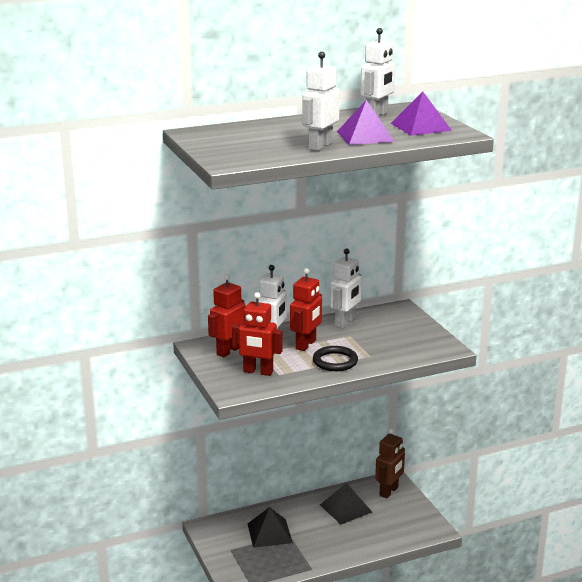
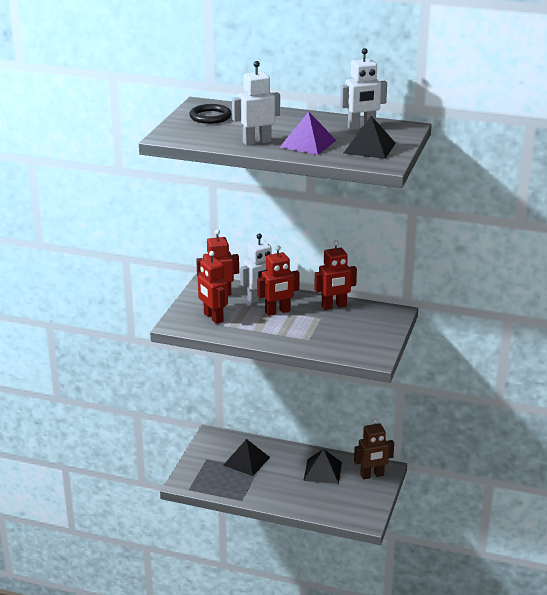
camera: 40 degrees right, 5 degrees up
(335, 361) = (276, 332): black ring -> black ring (210, 117)
(345, 322) = (334, 306): white robot -> red robot
(420, 127) = (369, 148): purple pyramid -> black pyramid

